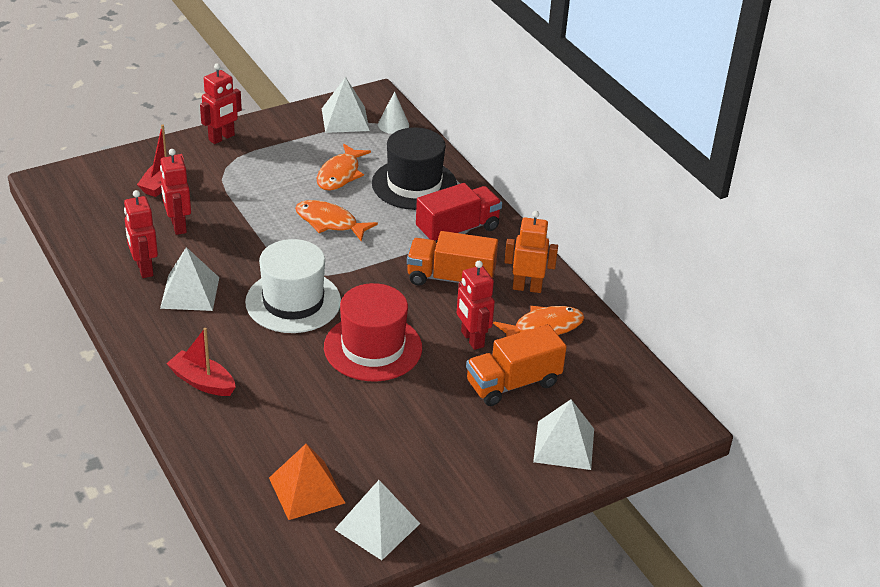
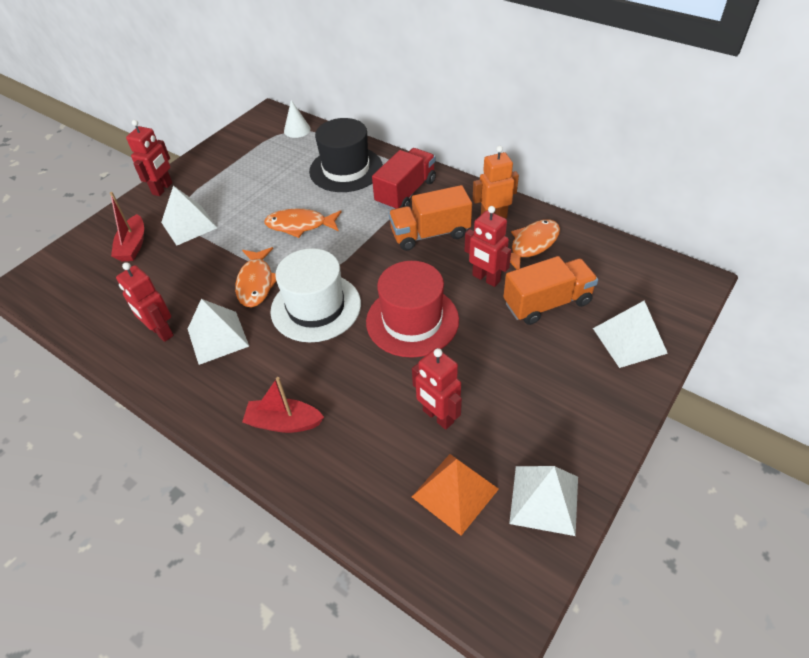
camera: 20 degrees left, 10 degrees up
(178, 226) = (169, 279): red robot -> red robot (438, 416)
(340, 174) = (282, 183): orange fish -> orange fish (256, 283)
(345, 119) = (256, 139): white pyramid -> white pyramid (189, 225)
(513, 383) = (547, 303): orange truck -> orange truck turned 150 degrees counterclockwise

